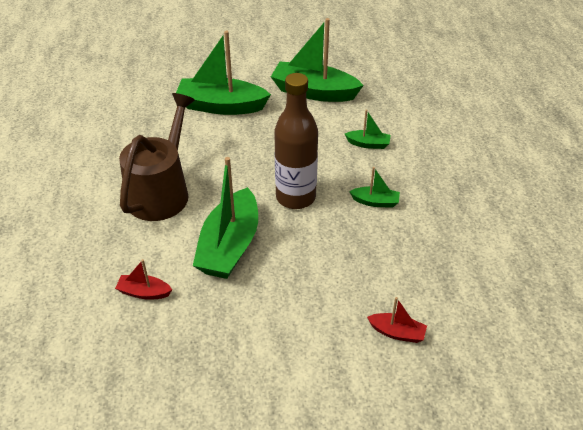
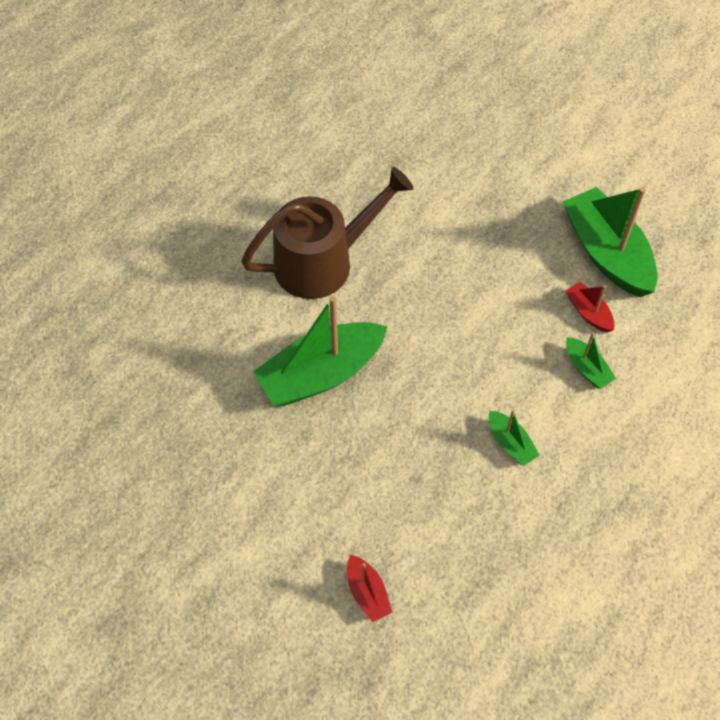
camera: 45 degrees right, 15 degrees up
(144, 292) = (205, 360): red boat -> red boat (588, 312)
(221, 106) = (485, 197): green boat -> none
(295, 197) = (438, 371): brown bottle -> none

